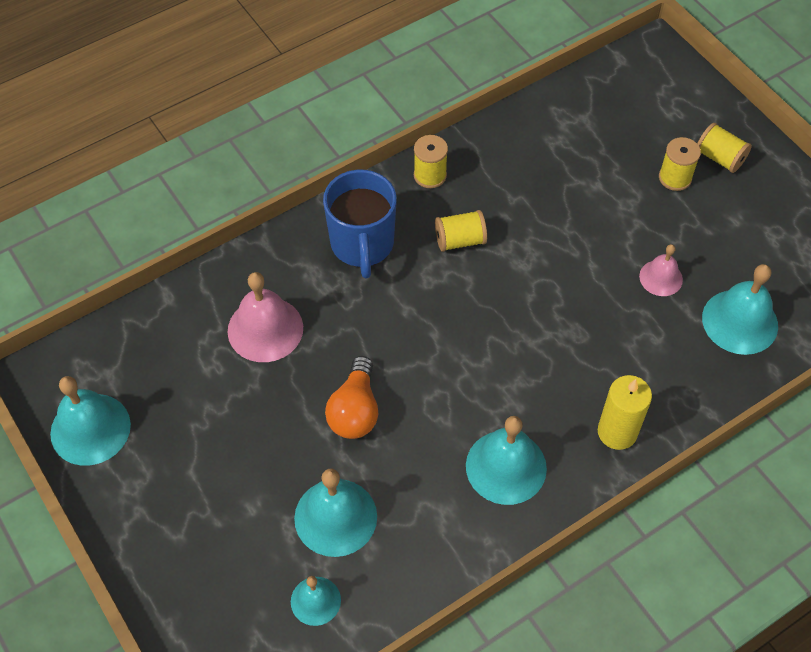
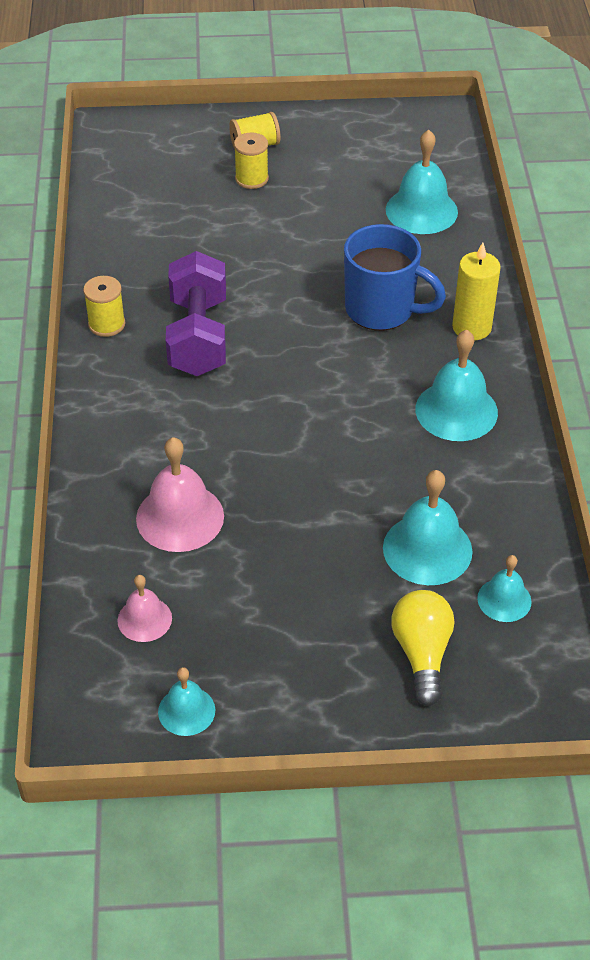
camera: 60 degrees left, 10 degrees down
(90, 429) = (186, 711): turquoise bell -> turquoise bell, size x0.59
(226, 563) = (422, 653): none -> yellow light bulb
(355, 410) = (324, 488): orange light bulb -> none
(362, 245) = (143, 405): blue mug -> blue mug (382, 310)
(460, 240) = (198, 336): yellow spool -> purple dumbbell
(661, 278) = (343, 233): pink bell -> pink bell (144, 619)

